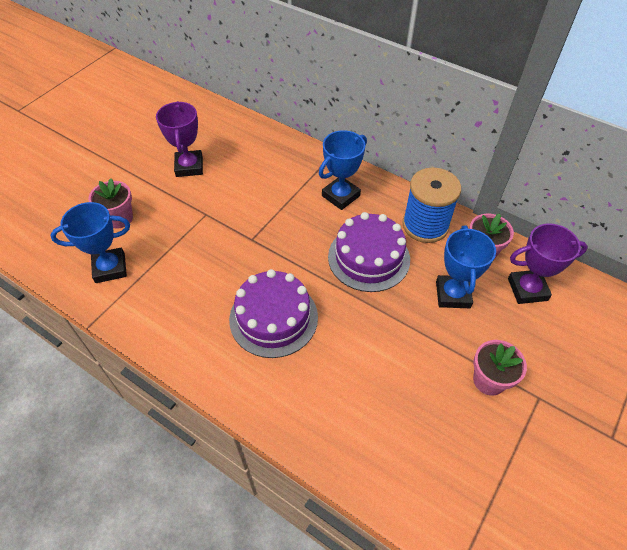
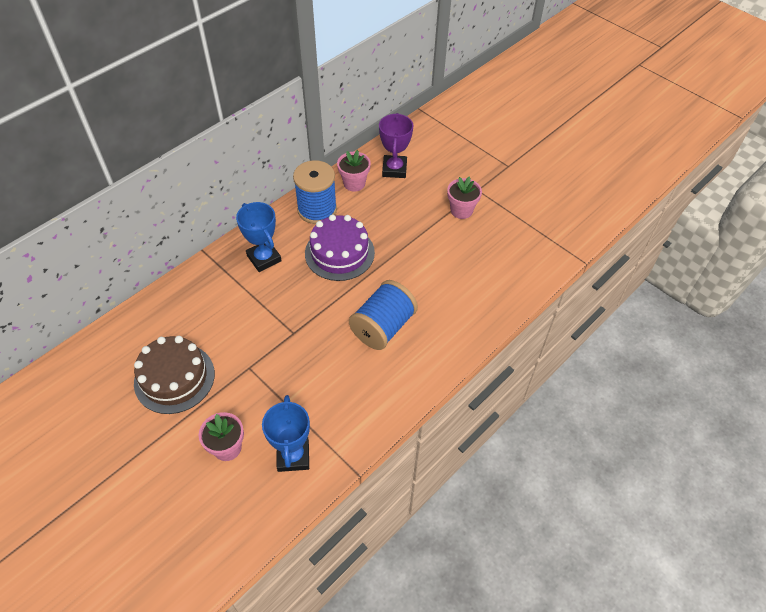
camera: 80 degrees left, 0 degrees up
(189, 166) = (174, 378): purple trophy -> brown cake
(273, 318) = (383, 327): purple cake -> blue spool
(453, 294) = (388, 210): blue trophy -> none

